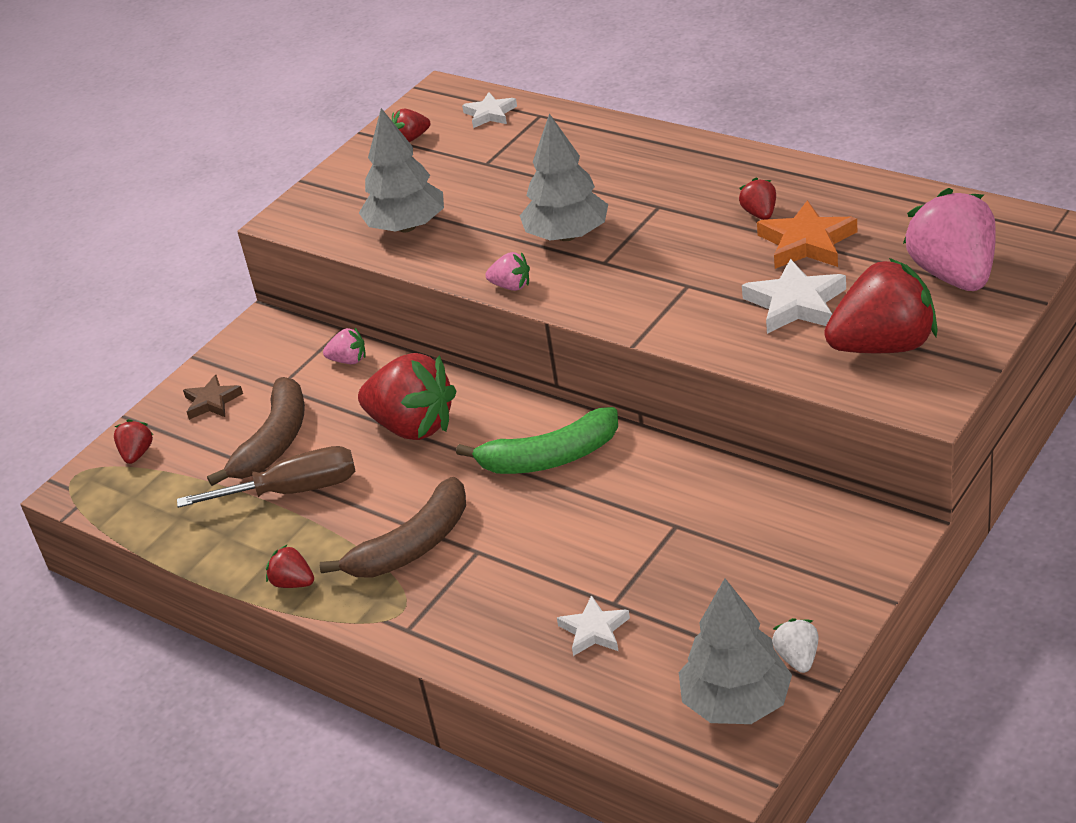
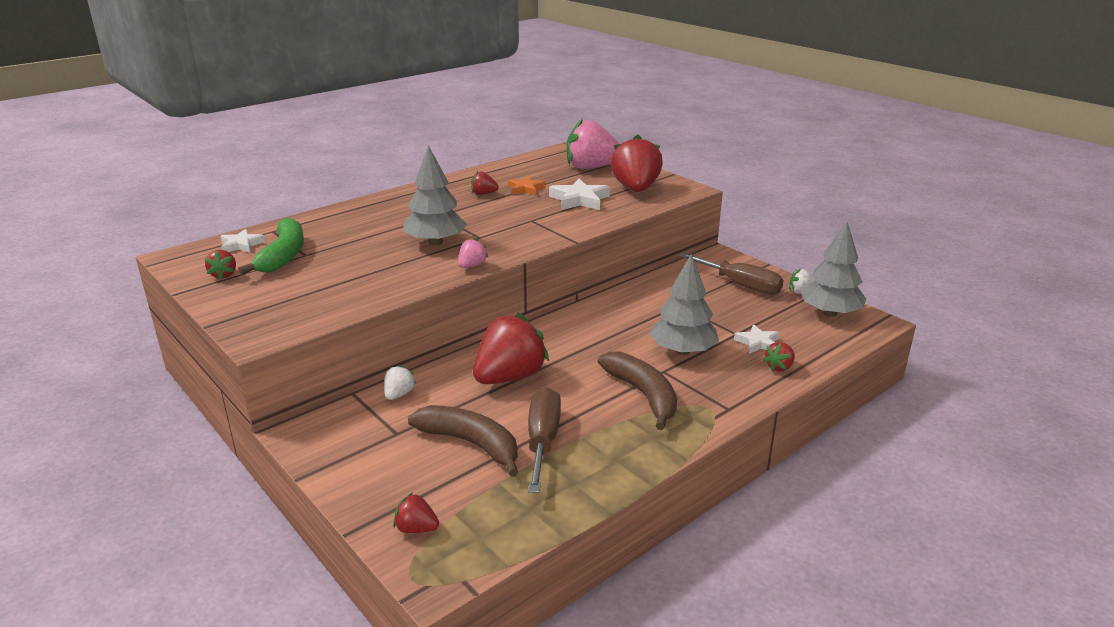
camera: 80 degrees left, 10 degrees down
(212, 401) = (381, 473): brown star -> none
(293, 583) = (654, 453): red strawberry -> red strawberry (779, 367)
(348, 360) = (399, 394): pink strawberry -> white strawberry
(407, 227) = (347, 291): grey tree -> grey tree (682, 351)
(549, 457) = (587, 332): green banana -> green banana (283, 255)
(783, 580) = (740, 285): none -> brown screwdriver
(806, 243) = (526, 189): orange star -> orange star, size x0.63

